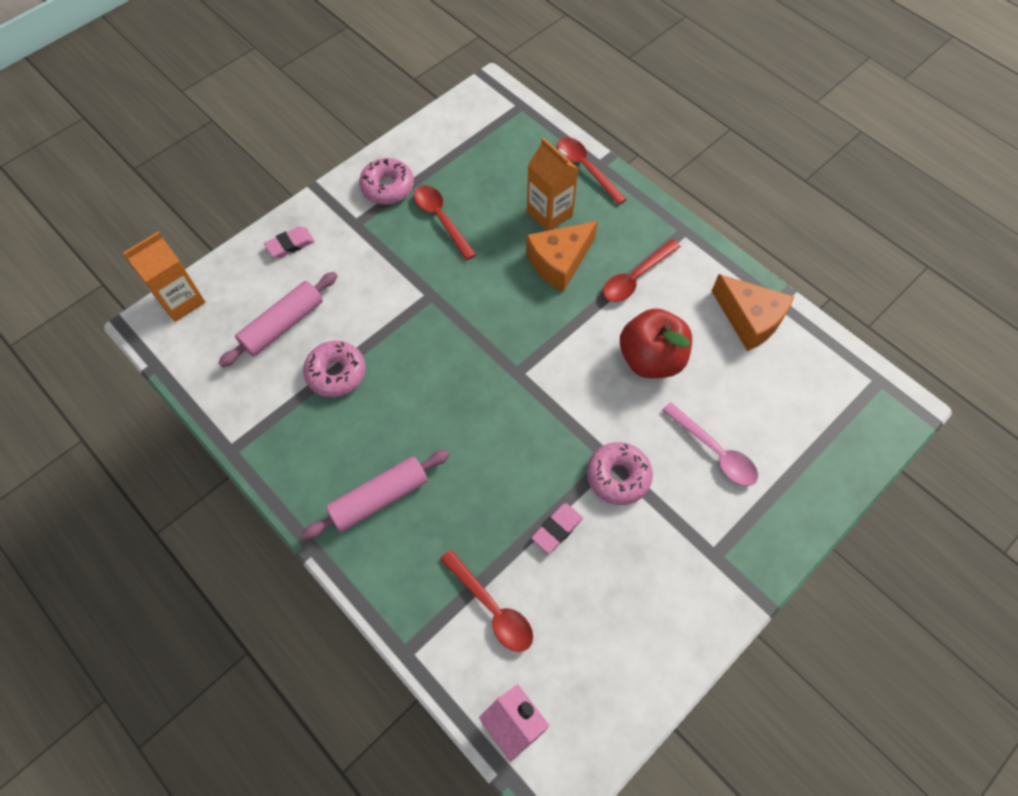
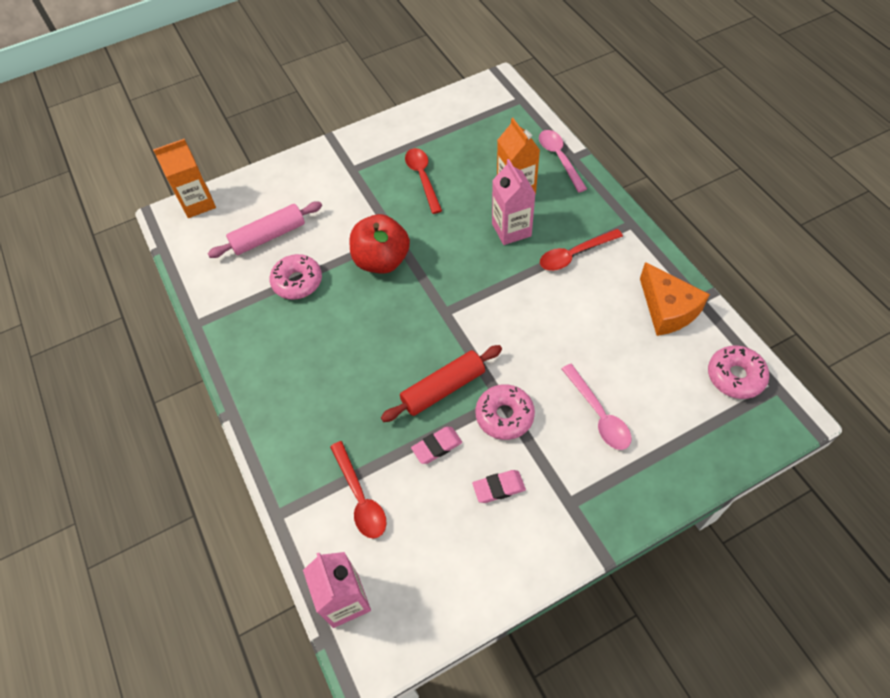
camera: 20 degrees right, 5 degrees down
(290, 244) = (295, 176): pink eraser -> pink eraser (498, 488)
(379, 498) = (298, 387): pink rolling pin -> none
(387, 187) = (387, 146): pink donut -> pink donut (735, 376)
(543, 462) = (443, 388): none -> red rolling pin
(559, 262) = (511, 230): orange cheese -> pink carton
(586, 168) = (559, 158): red spoon -> pink spoon
(651, 359) = (566, 324): red apple -> red apple (382, 260)

